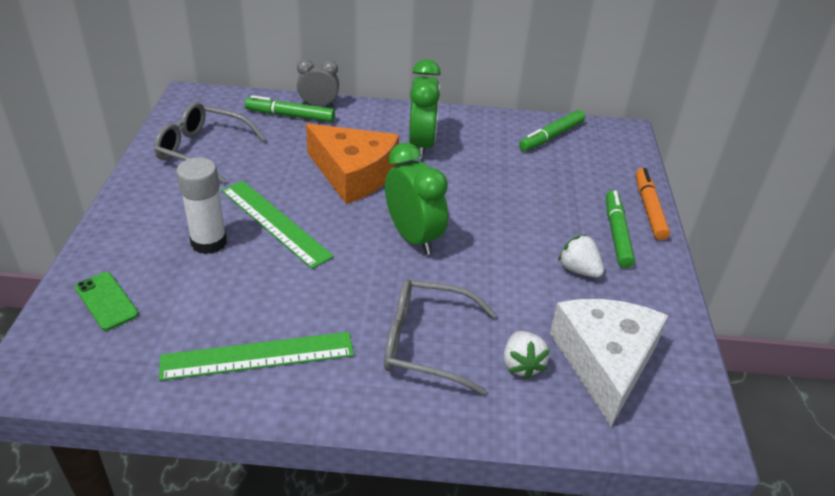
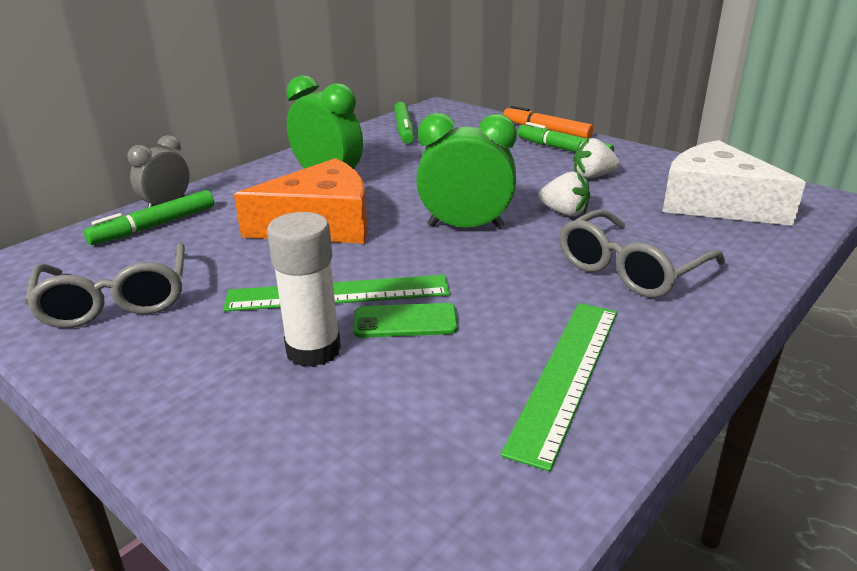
camera: 50 degrees left, 10 degrees down
(106, 301) = (330, 479): green phone -> green phone (405, 321)
(203, 150) = (116, 301): grey glasses -> grey glasses turned 75 degrees counterclockwise
(521, 365) = (694, 236): white strawberry -> white strawberry (564, 212)

